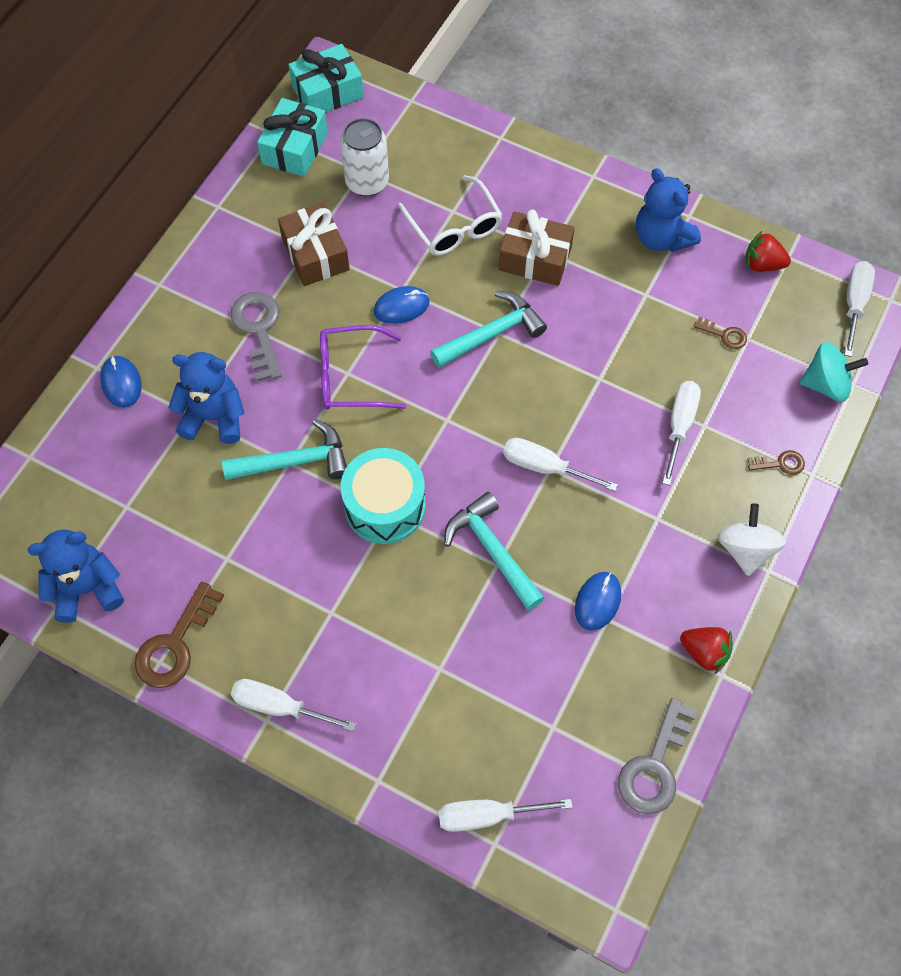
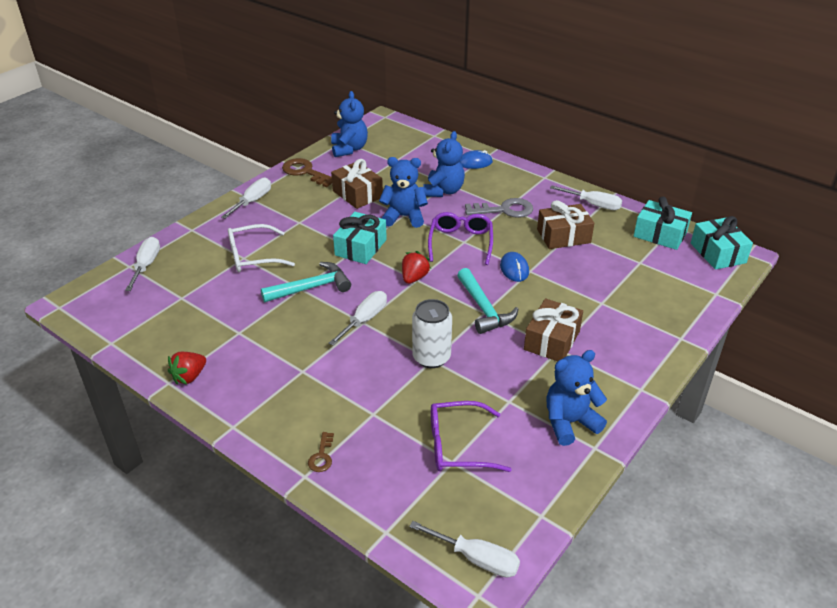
camera: 100 degrees right, 25 degrees down
(238, 542) = (357, 194): none -> brown gift
(295, 461) = (404, 217): turquoise hammer -> blue teddy bear
(367, 182) = (629, 264): white can -> white can (431, 357)
(385, 506) = (360, 247): turquoise drum -> turquoise gift
(454, 226) = (586, 301): white glasses -> white glasses (253, 256)
(597, 601) = (253, 330): blue mouse -> none
(655, 765) = (129, 338): grey key -> none
(679, 426) = (376, 398): white screwdriver -> white screwdriver (593, 205)
(724, 335) = (458, 445): brown key -> purple glasses
(745, 549) = (256, 416): white spinning top -> none
(762, 264) = (533, 491): red strawberry -> red strawberry (414, 278)
(826, 384) = (390, 509): turquoise spinning top -> none

